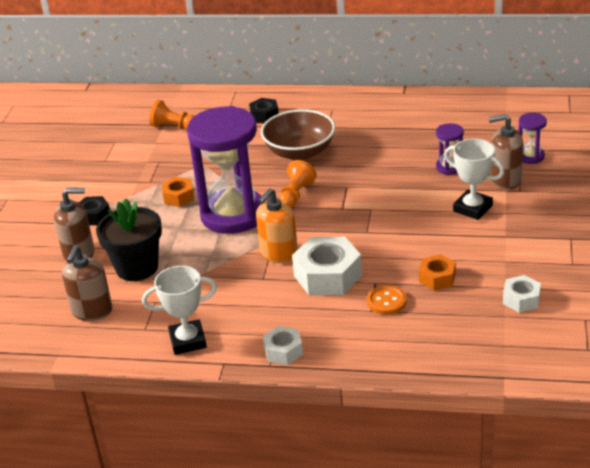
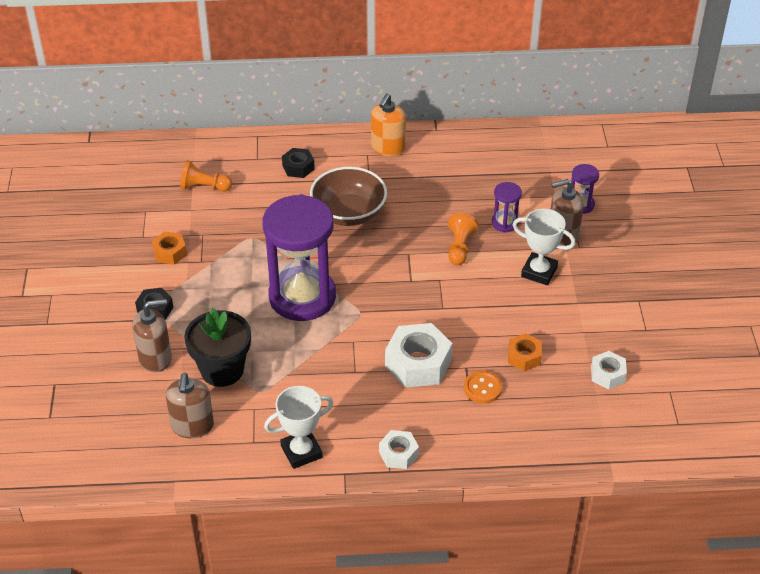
camera: 15 degrees left, 10 degrees up
(178, 197) = (238, 278): orange nut -> orange nut (170, 252)
(279, 254) = (362, 341): orange soap dispenser -> orange soap dispenser (388, 148)
(296, 195) = (359, 268): orange pawn -> orange pawn (460, 247)

